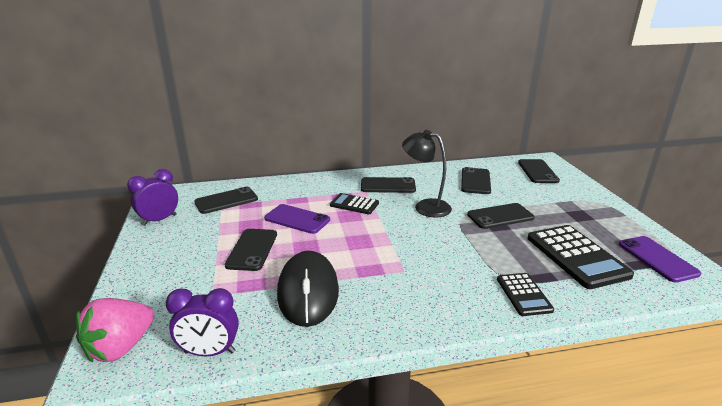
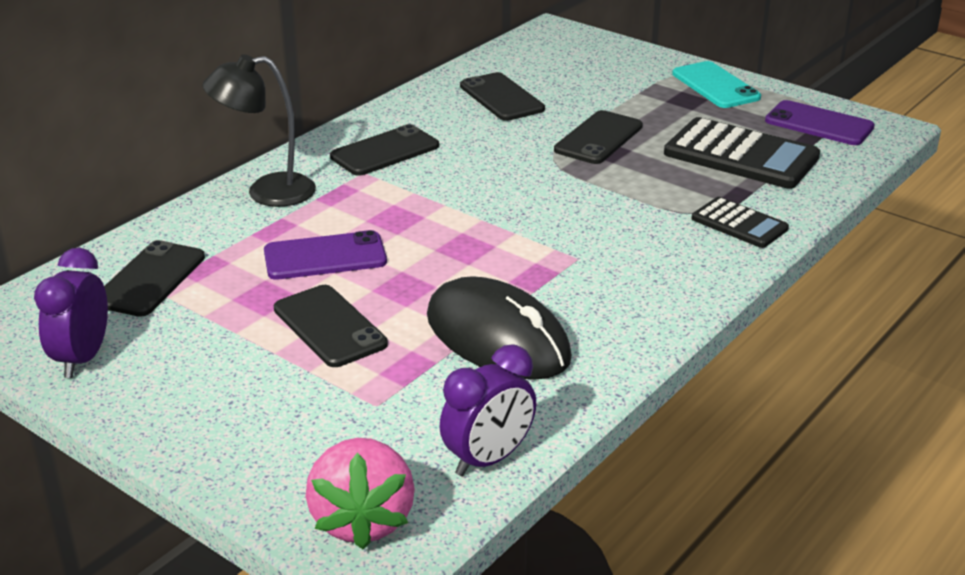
camera: 40 degrees left, 5 degrees up
(354, 204) = (377, 199): black calculator -> none
(425, 206) = (485, 162): black lamp -> black lamp (267, 192)
(537, 171) = (565, 53): black phone -> none
(608, 214) = (715, 86): none -> turquoise phone

